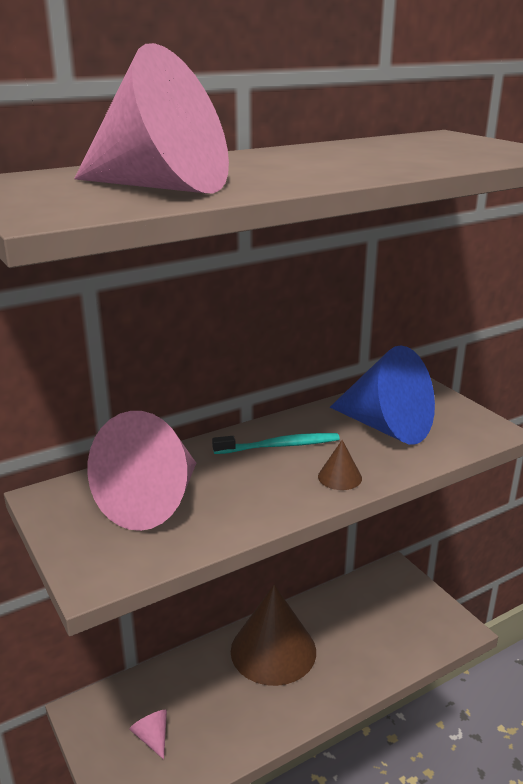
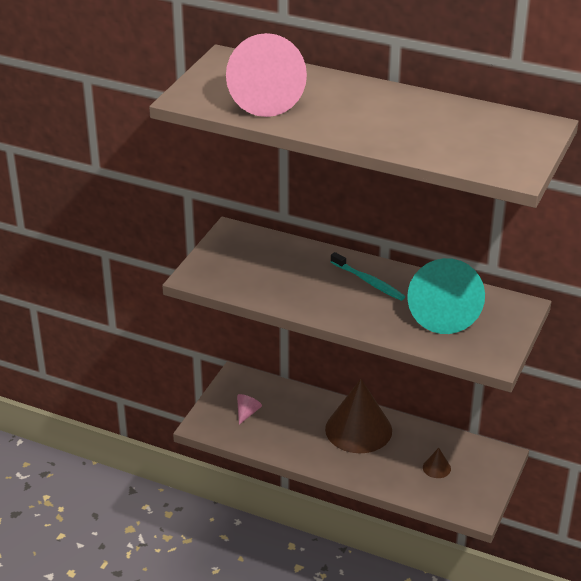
camera: 55 degrees right, 10 degrees up
(153, 501) = (265, 264): pink cone -> none
(339, 477) = (361, 316): brown cone -> brown cone (436, 468)
(386, 427) = (443, 313): blue cone -> turquoise cone

